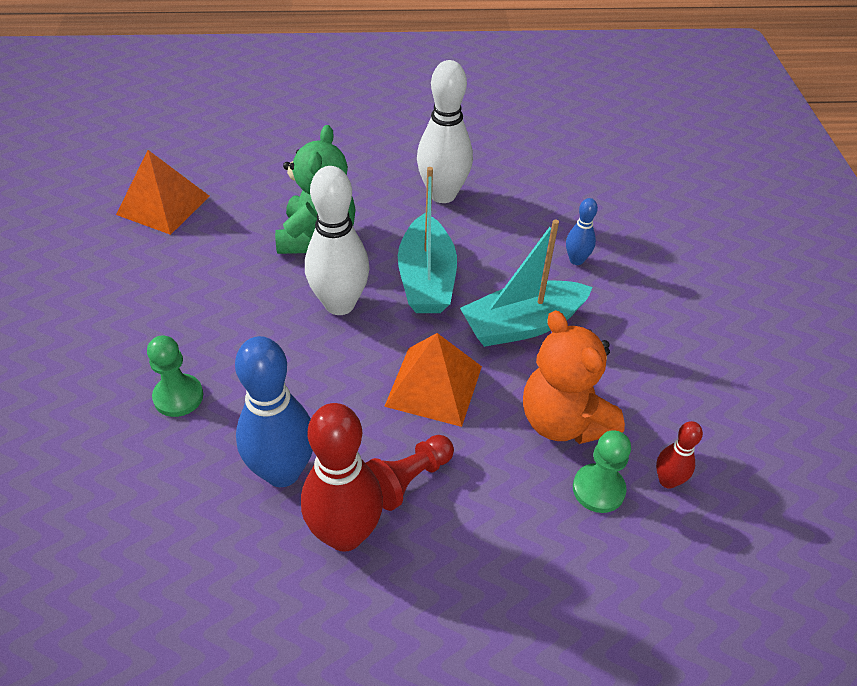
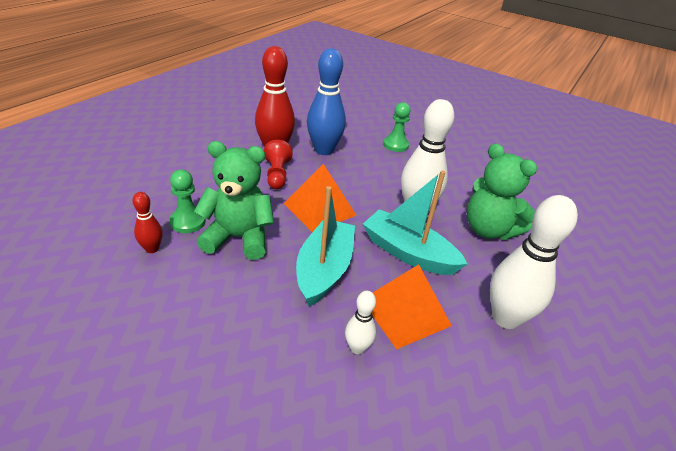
camera: 125 degrees right, 10 degrees down
(163, 205) = (560, 190): orange pyramid -> orange pyramid (405, 312)
(563, 421) = (238, 238): orange teddy bear -> green teddy bear
(576, 260) = (357, 348): blue bowling pin -> white bowling pin

